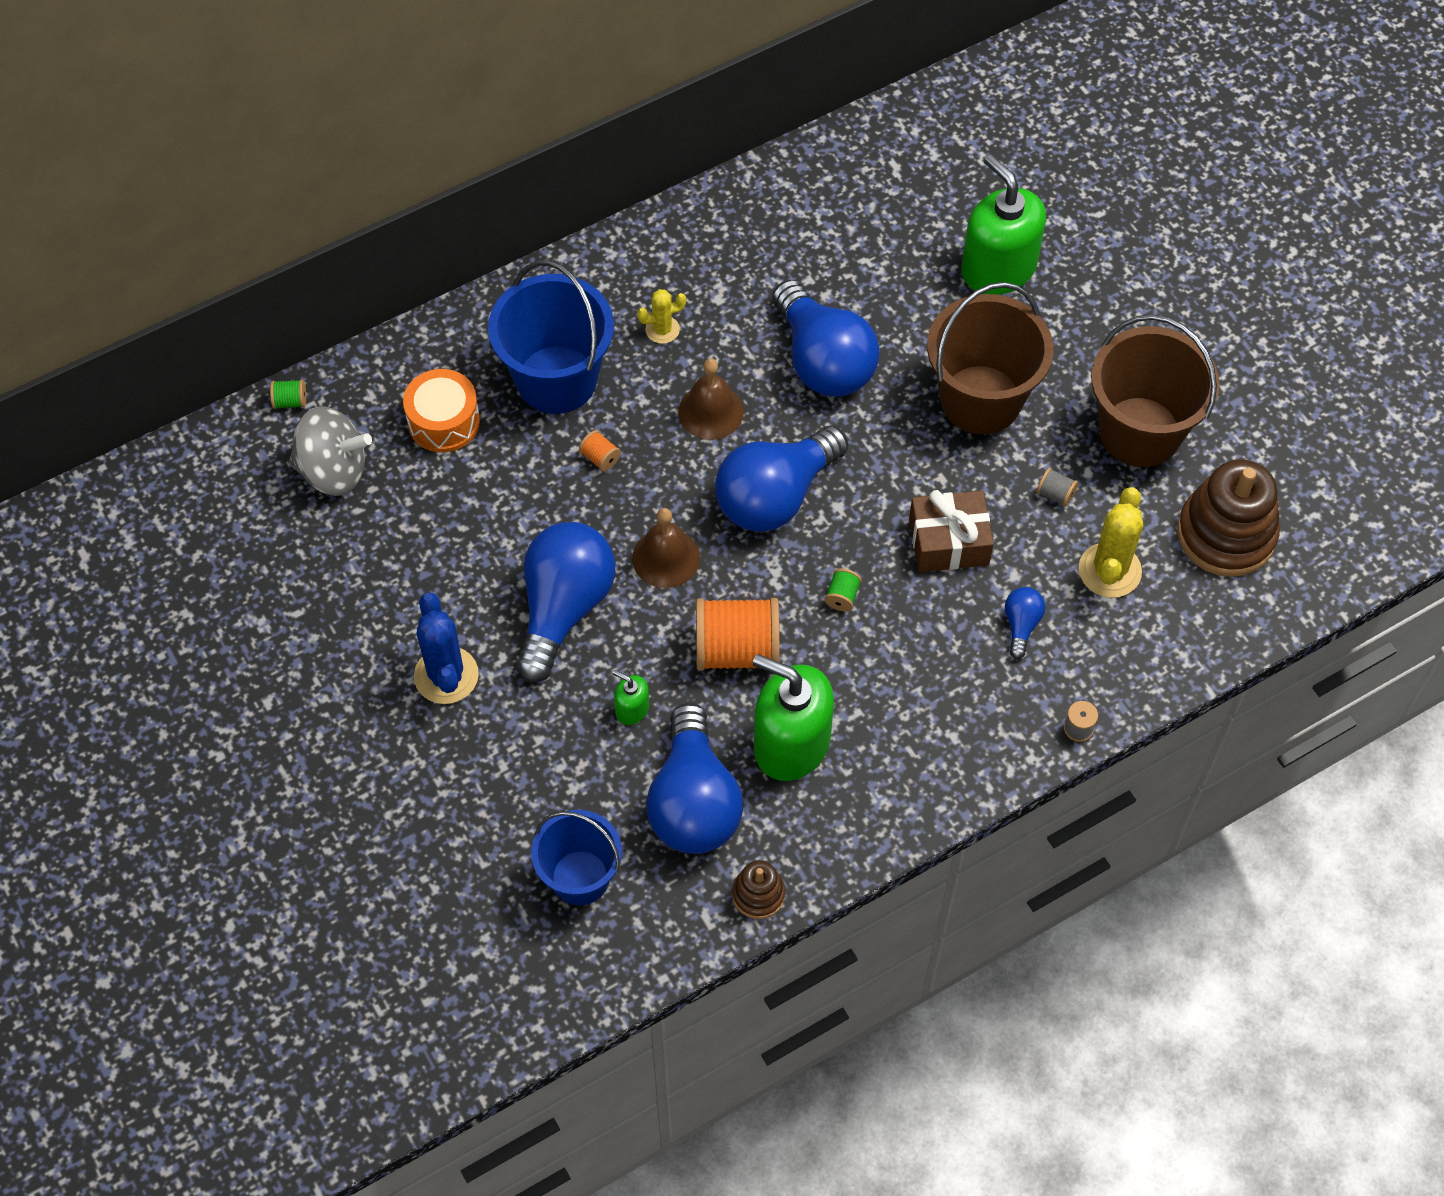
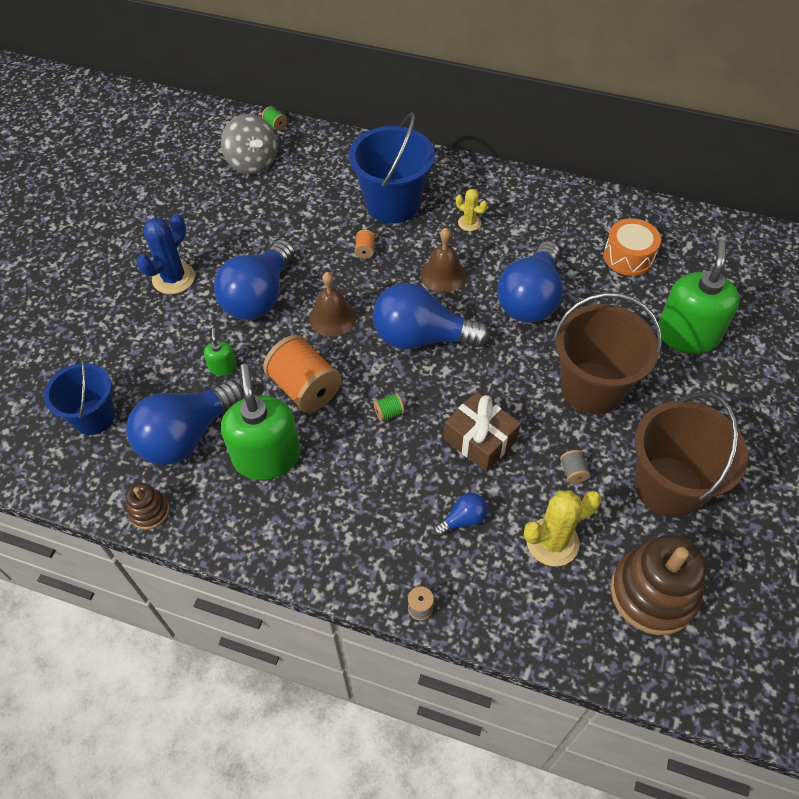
camera: 50 degrees right, 5 degrees down
(443, 421) = (322, 181): orange drum -> orange drum (628, 256)
(564, 608) = (259, 297): blue light bulb -> blue light bulb turned 135 degrees clockwise

